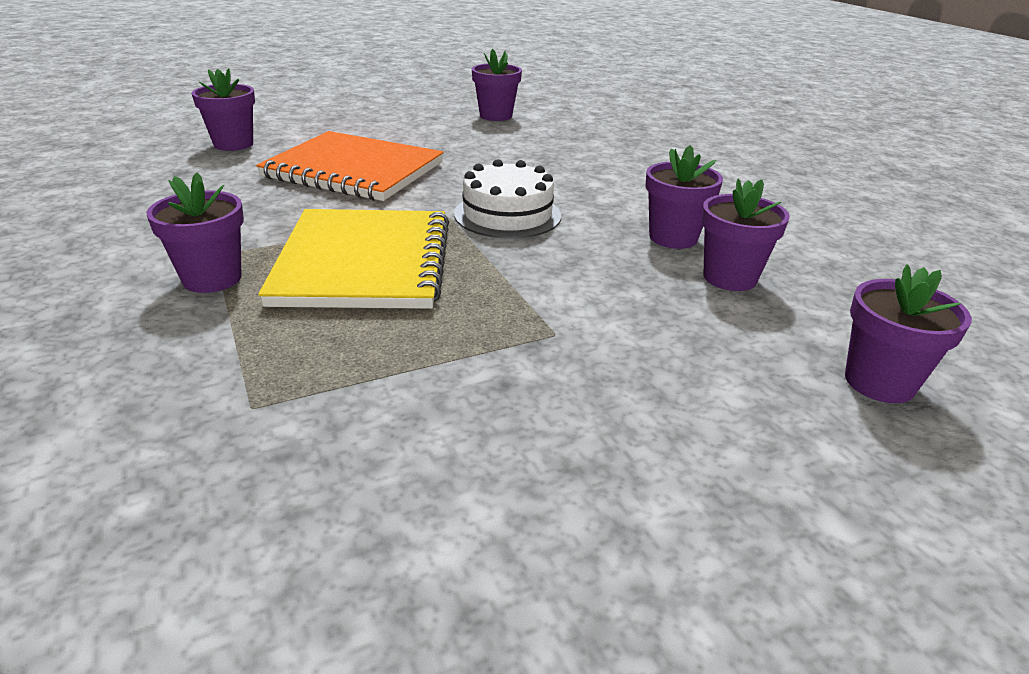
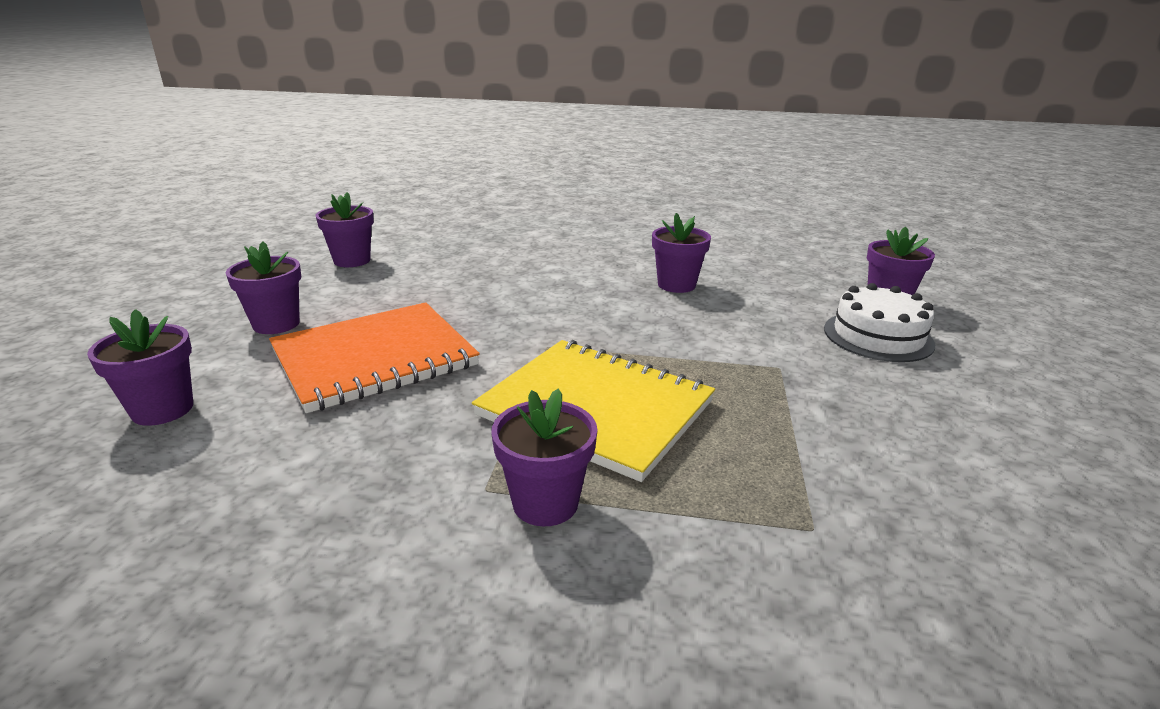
camera: 55 degrees left, 5 degrees down
(507, 214) = (573, 323): white cake -> white cake (878, 336)
(729, 278) = (747, 291): purple flower pot -> purple flower pot (276, 324)

